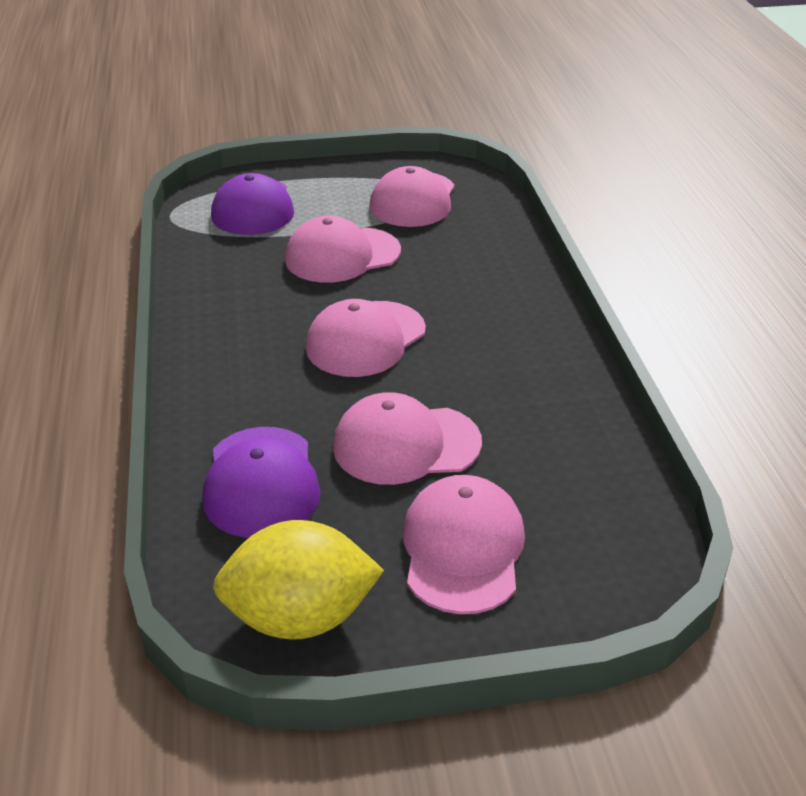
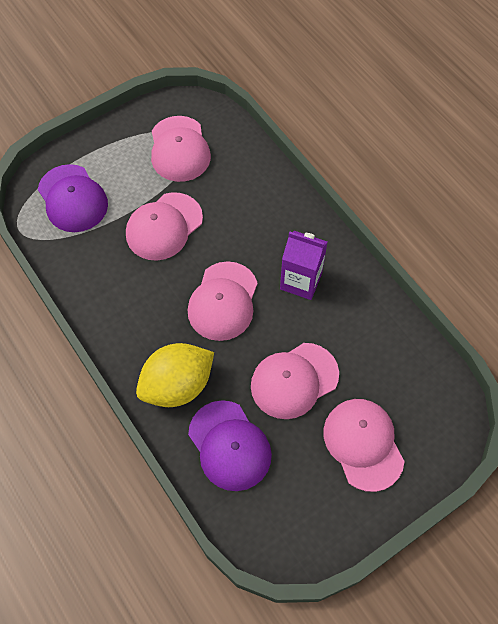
camera: 25 degrees left, 25 degrees up
(300, 617) = (305, 529): yellow lemon -> yellow lemon (177, 385)
(487, 350) = (301, 281): none -> purple carton

